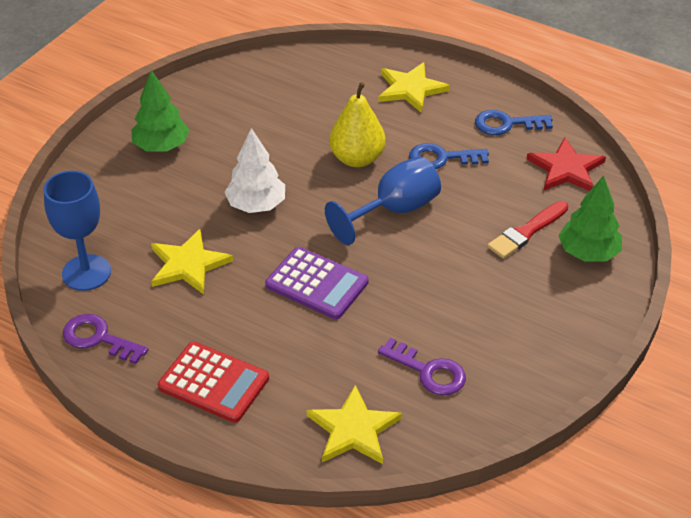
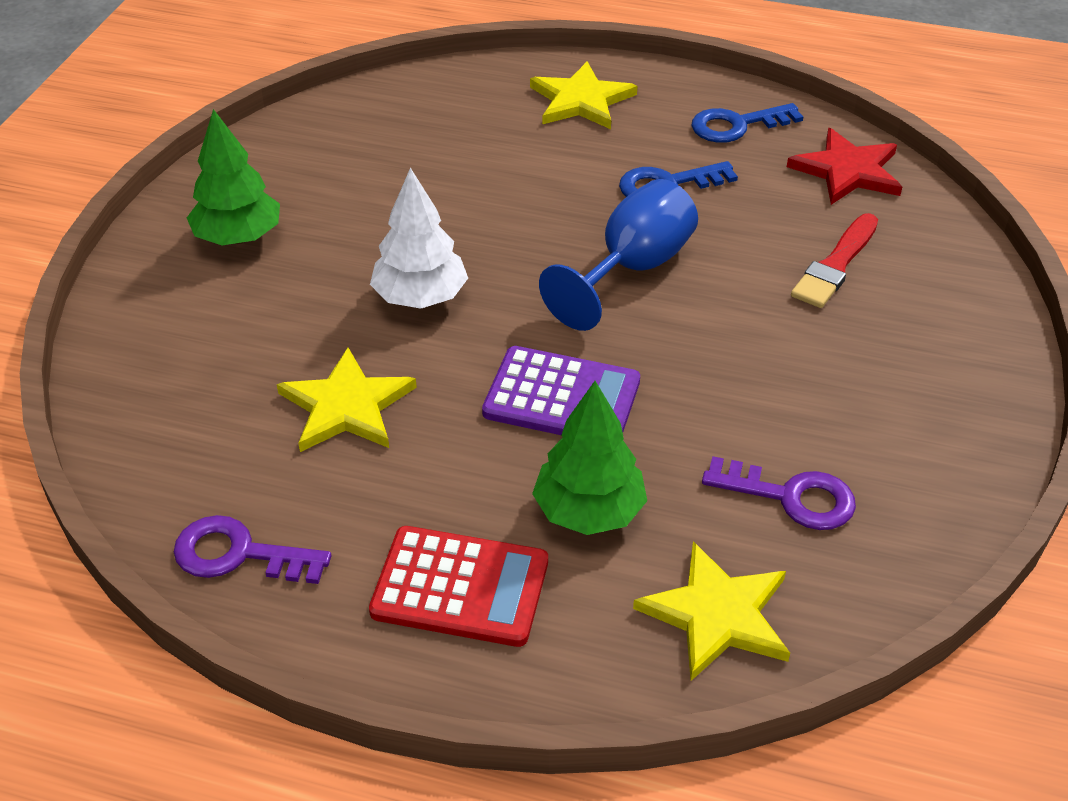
camera: 15 degrees left, 0 degrees up
(86, 273) = (182, 451): blue goblet -> none
(357, 159) = (545, 206): yellow pear -> none
(588, 253) = (935, 278): green tree -> green tree (589, 511)

